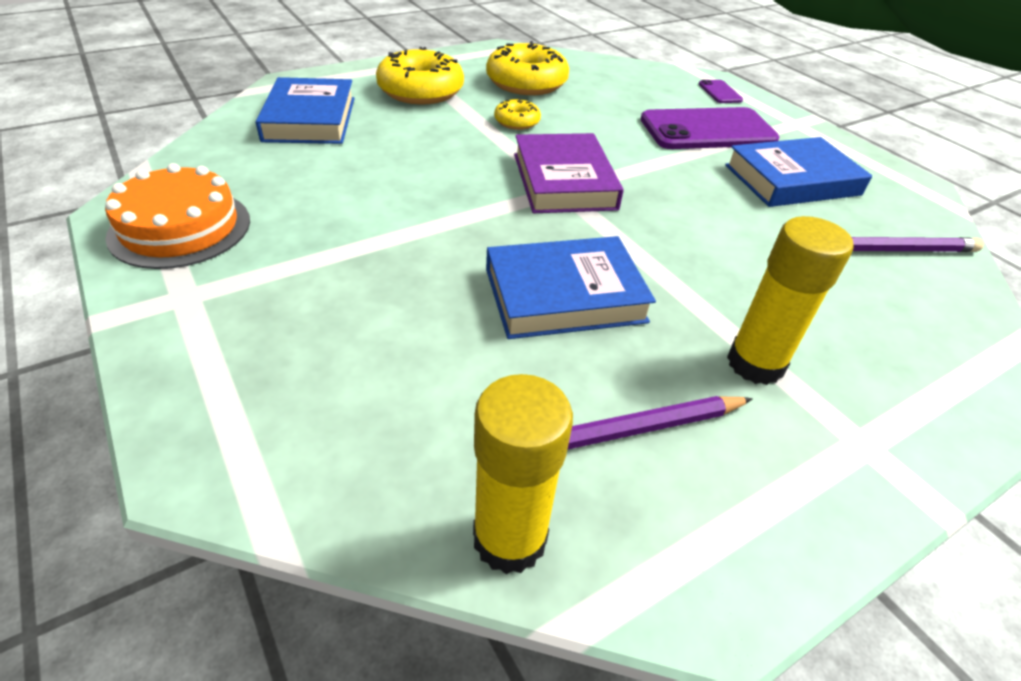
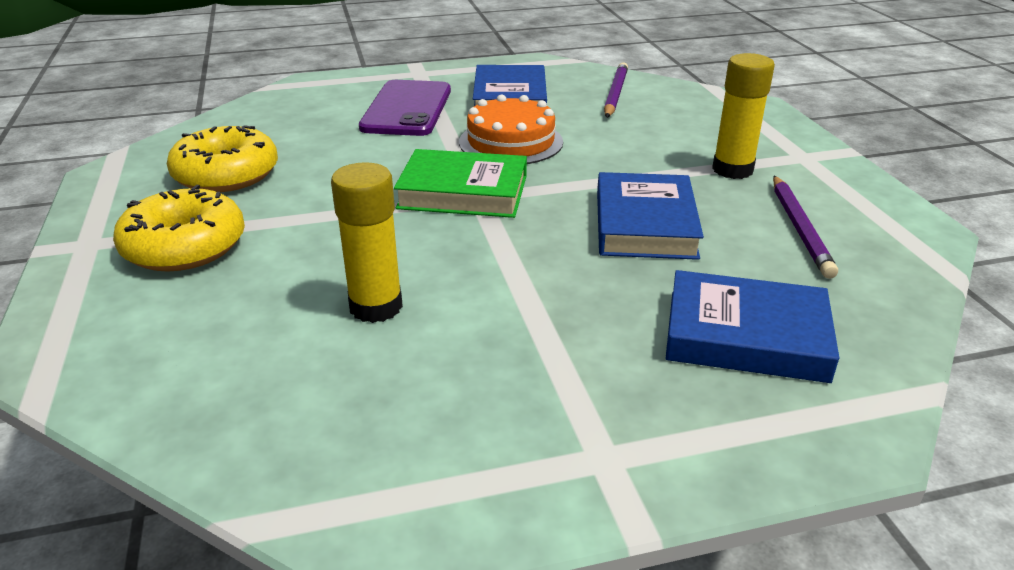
camera: 70 degrees left, 10 degrees down
(180, 228) = (450, 469): orange cake -> orange cake (511, 142)
(310, 119) = (198, 344): blue book -> blue book (746, 335)
(509, 538) = (899, 289): yellow glue stick -> yellow glue stick (376, 307)
(517, 122) = (321, 196): yellow donut -> none
(563, 181) = (463, 192): purple book -> green book
(720, 92) = (336, 86): purple phone -> none

